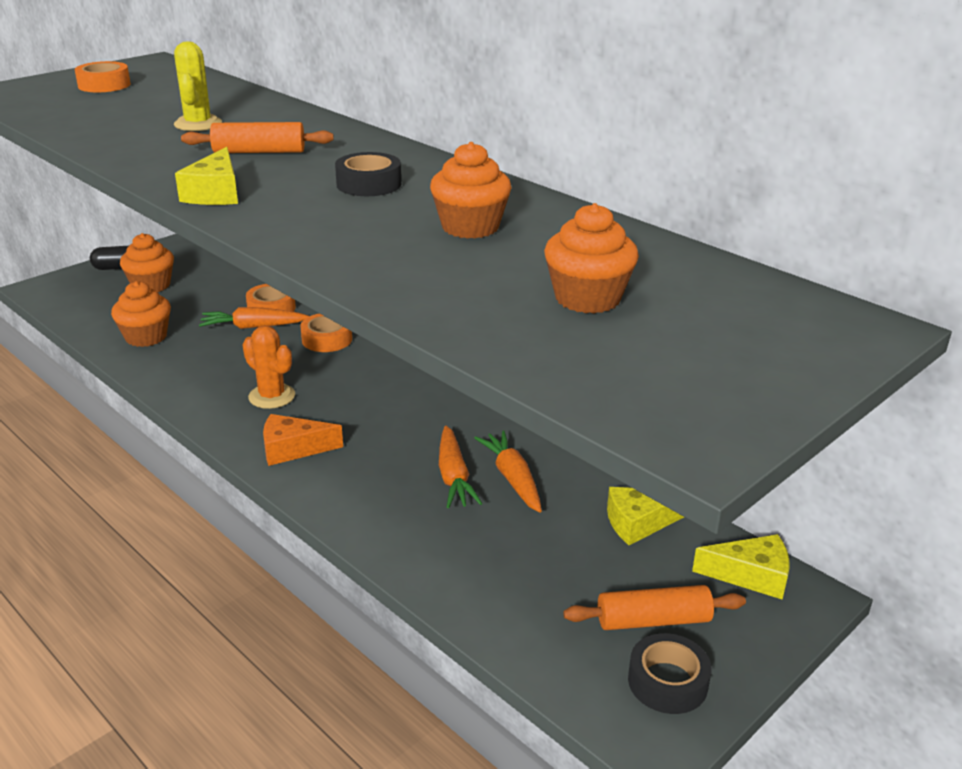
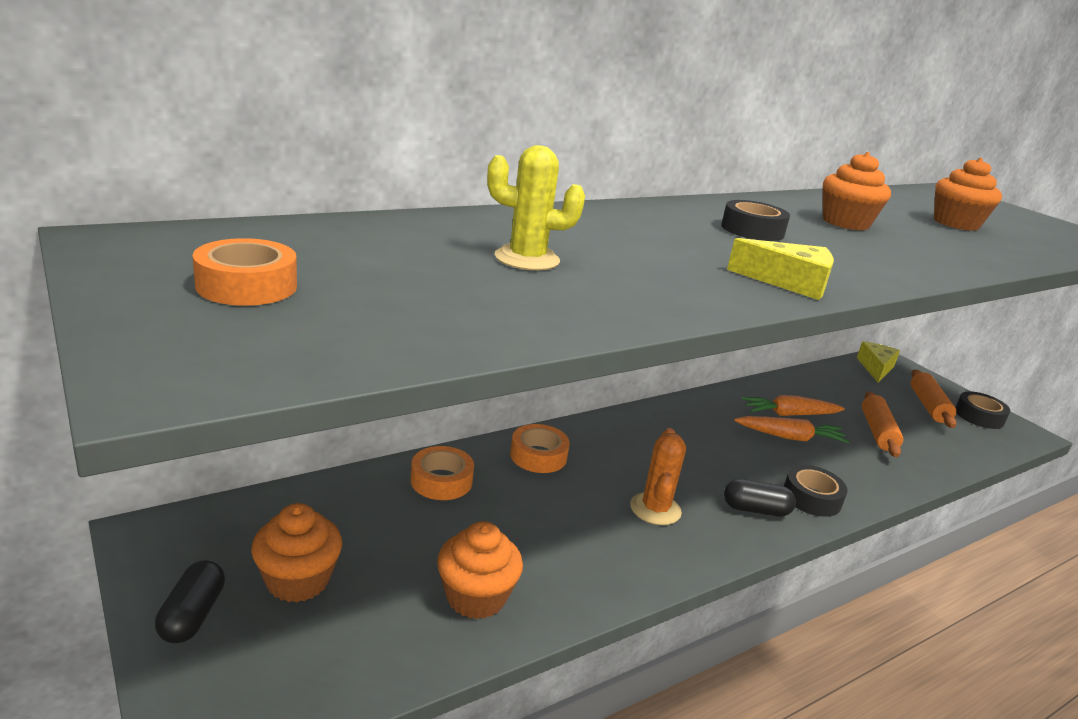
camera: 80 degrees left, 5 degrees down
(253, 327) = (485, 501): orange carrot -> none
(259, 152) = (650, 249): orange rolling pin -> orange rolling pin (877, 432)
(272, 396) = (655, 509): orange cactus -> orange cactus turned 45 degrees counterclockwise
(293, 449) = (755, 510): orange cheese -> black capsule
(330, 485) = (811, 498): none -> black tape
(640, 522) = (833, 384): yellow cheese -> none

